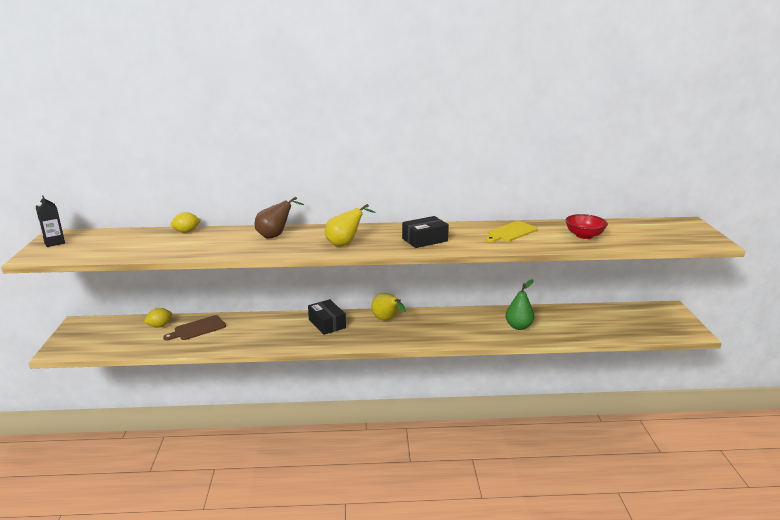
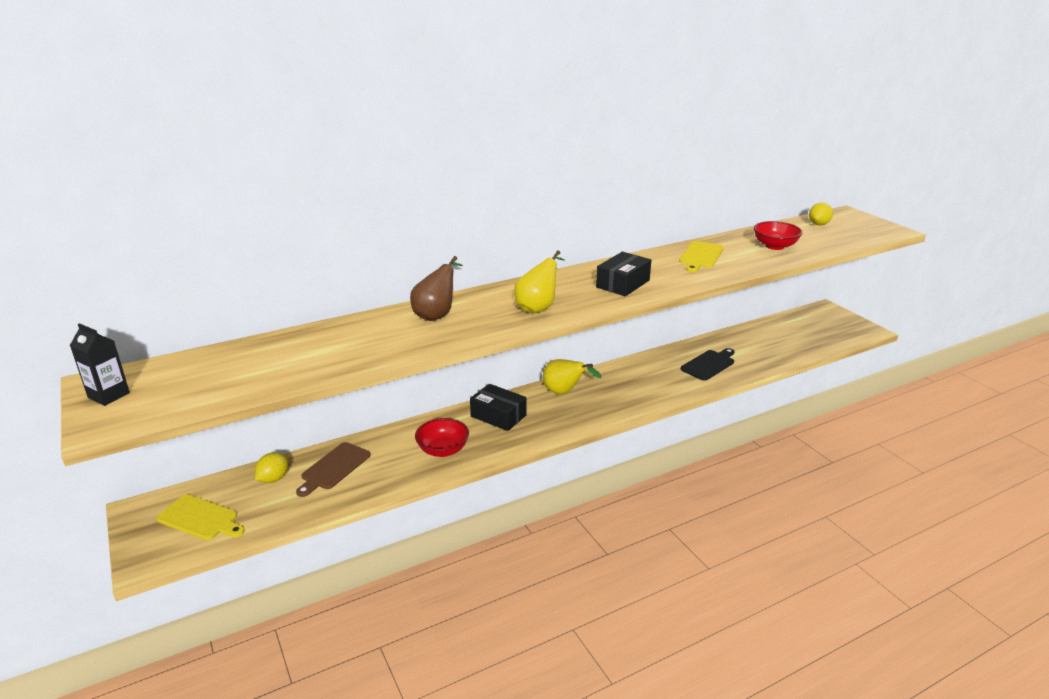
camera: 25 degrees left, 5 degrees up
(103, 337) = (200, 519): none -> yellow cutting board
(186, 231) = (304, 334): yellow lemon -> yellow lemon (818, 224)
(271, 335) = (443, 450): none -> red bowl
(518, 326) = (709, 364): green pear -> black cutting board

